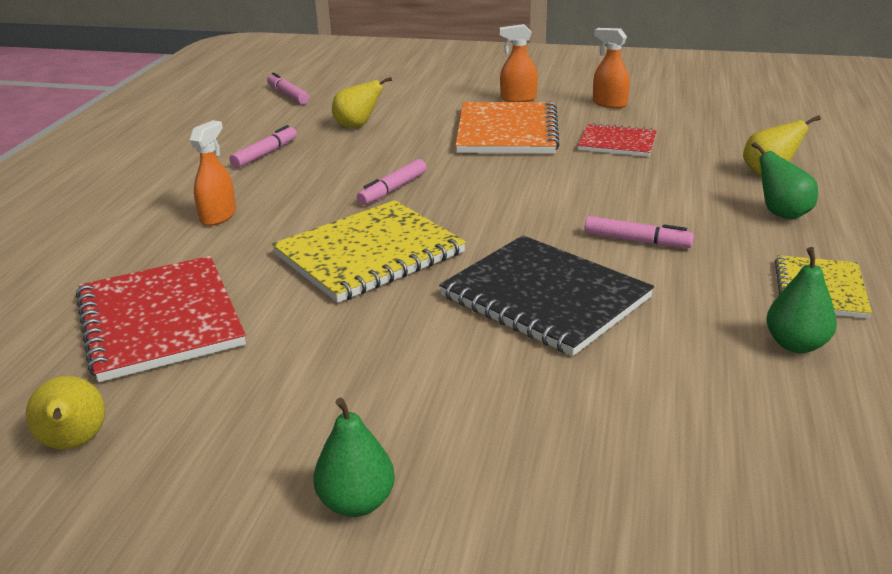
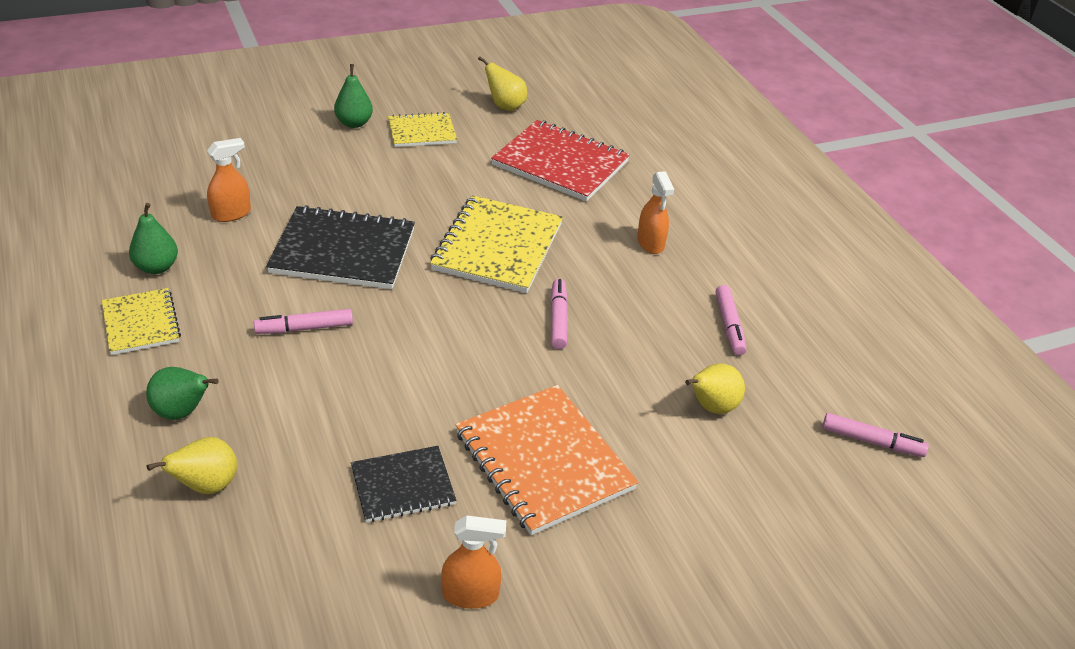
camera: 140 degrees right, 10 degrees up
(267, 439) = (422, 132): none -> yellow notebook
(518, 99) = (600, 555): orange spray bottle -> orange spray bottle (231, 214)
(617, 143) = (403, 486): red notebook -> black notebook

